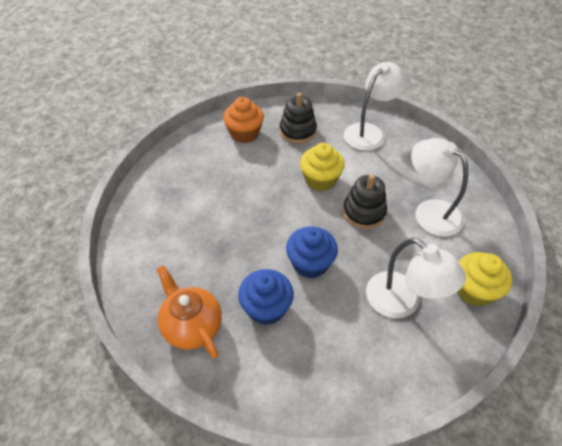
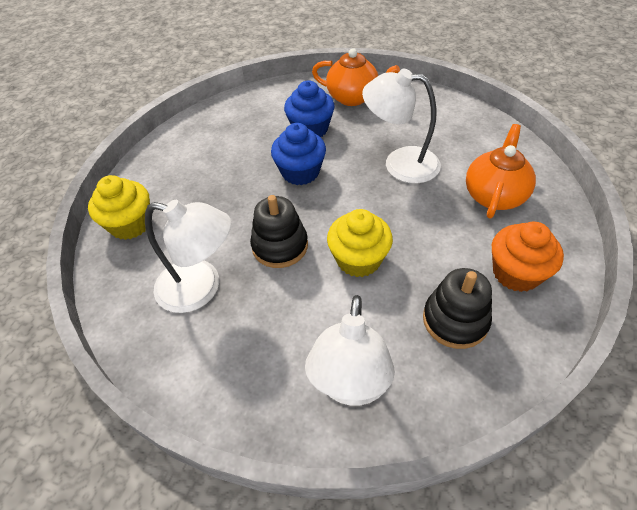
camera: 150 degrees right, 0 degrees up
(201, 173) = (494, 195): none -> orange teapot
(402, 302) = (198, 183): white lamp -> white lamp (400, 163)

